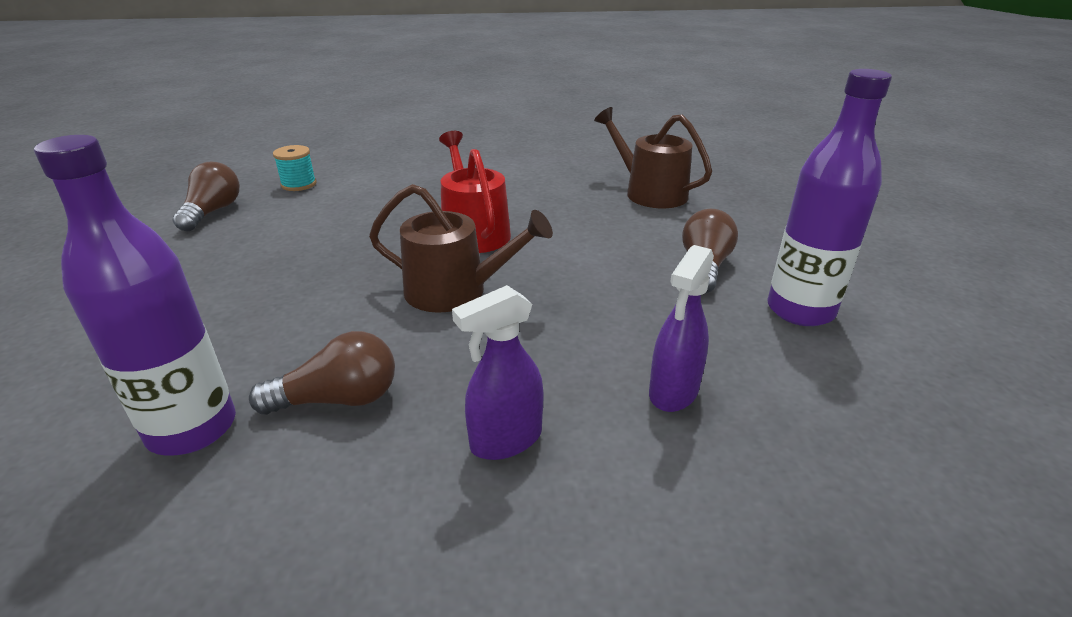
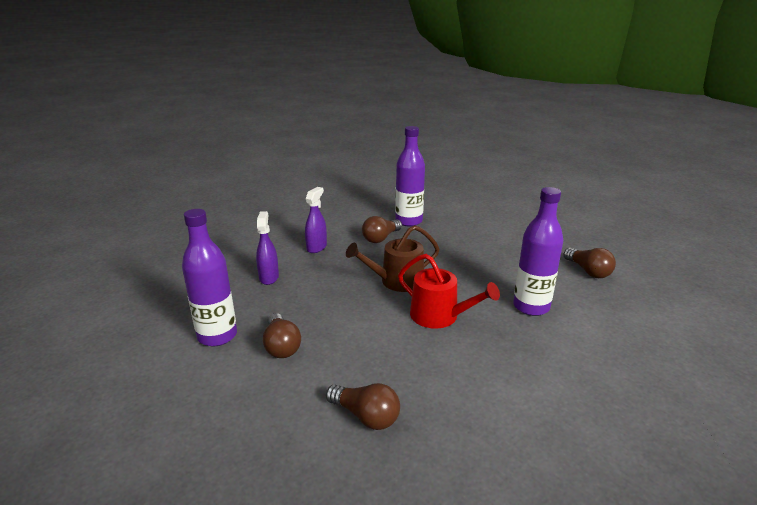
camera: 145 degrees right, 5 degrees down
(299, 184) = (603, 306): turquoise spool -> none
(362, 206) = (531, 307): none -> purple bottle
(650, 192) = (366, 416): brown watering can -> brown light bulb

